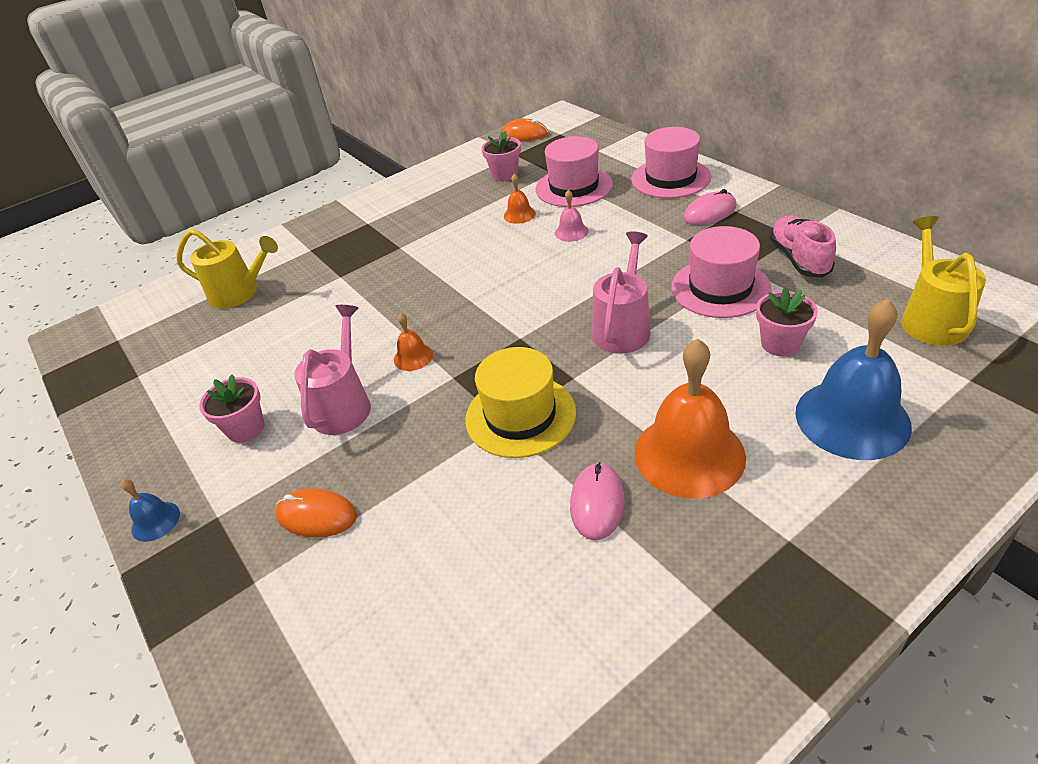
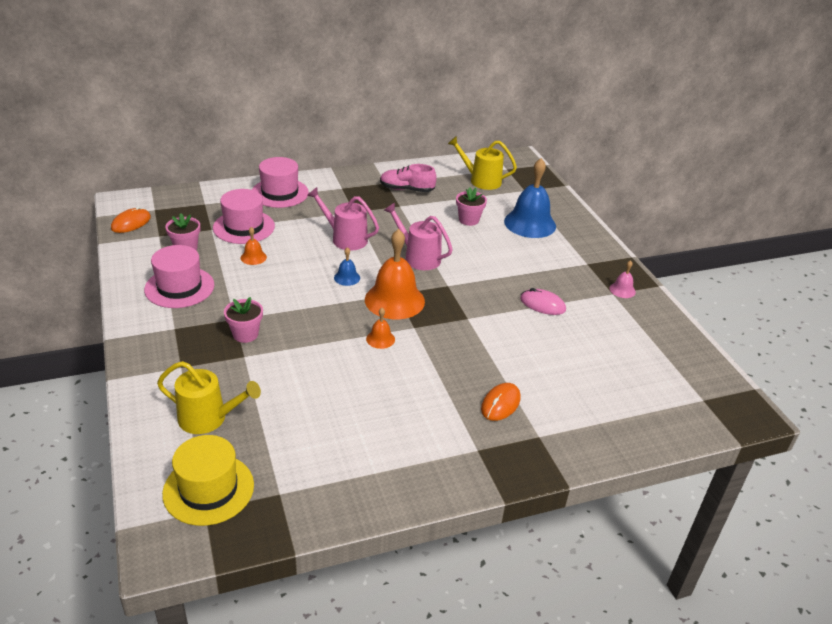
camera: 80 degrees left, 5 degrees down
(155, 521) = (465, 482): blue bell -> blue bell (347, 277)
(239, 293) = (208, 418): yellow watering can -> yellow watering can turned 75 degrees clockwise
(246, 428) = (398, 429): pink flower pot -> pink flower pot (245, 334)
(344, 405) = (407, 378): pink watering can -> pink watering can (345, 238)
(520, 415) = (466, 311): yellow hat -> yellow hat (208, 489)
(571, 232) = (300, 244): pink bell -> pink bell (622, 290)
(689, 454) = (526, 270): orange bell -> orange bell (394, 300)
(710, 212) = (334, 195): pink mouse -> none
(720, 288) = (410, 218): pink hat -> pink hat (179, 287)

